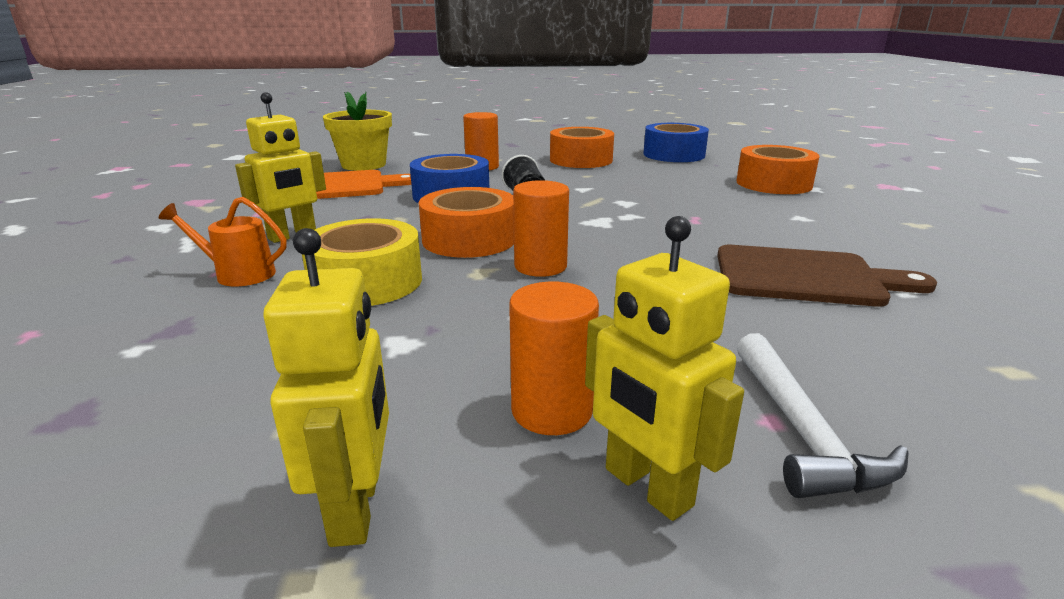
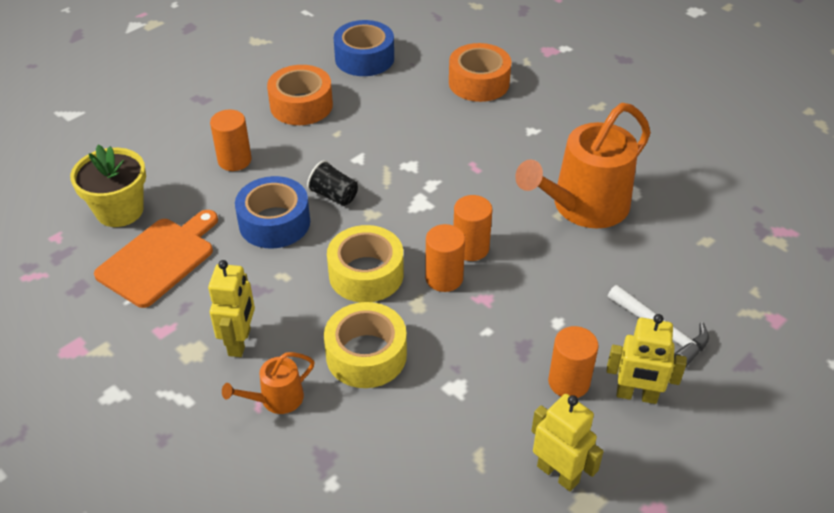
camera: 40 degrees left, 20 degrees up
(469, 239) = (366, 274): orange tape -> yellow tape
(605, 259) = (470, 248): none -> orange cylinder
(805, 277) = (584, 206): brown cutting board -> orange watering can

